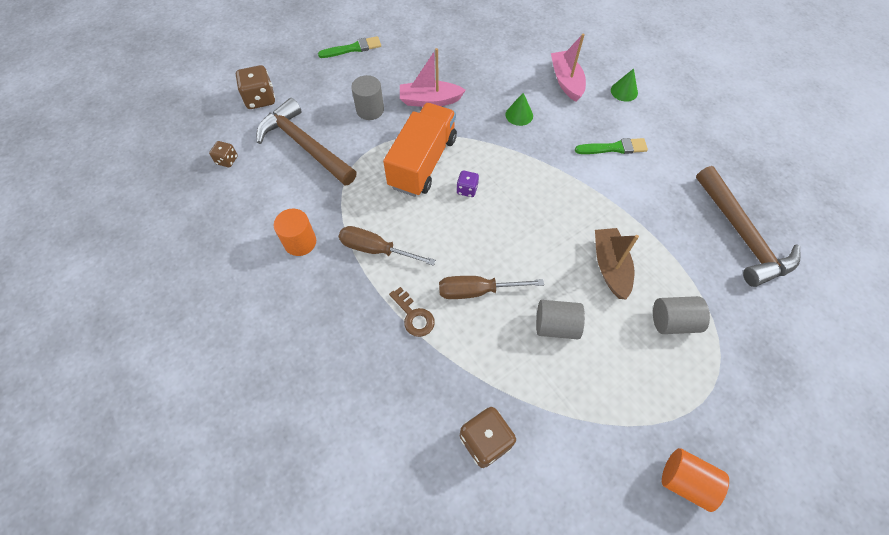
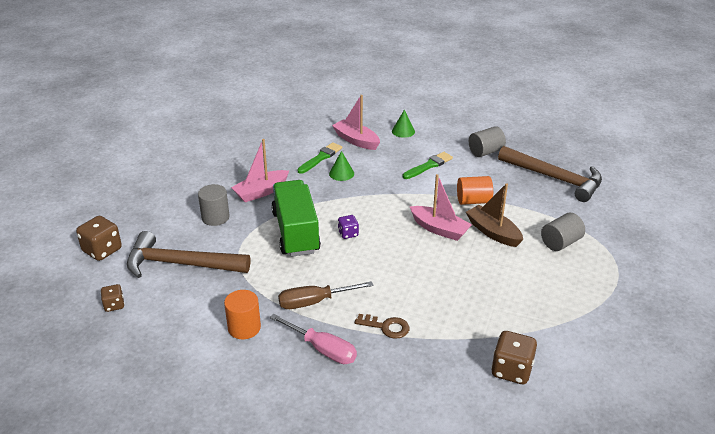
camera: 35 degrees left, 25 degrees down
(342, 305) = (323, 349): none -> pink screwdriver
(353, 48) = (157, 184): green brush -> green brush (321, 158)
(422, 162) = (295, 232): orange truck -> green truck
(476, 291) = (417, 289): brown screwdriver -> none
(556, 326) = (491, 282): grey cylinder -> grey cylinder (485, 152)
(558, 232) = (439, 229): none -> pink boat
(685, 481) = (649, 320): orange cylinder -> orange cylinder (473, 201)

